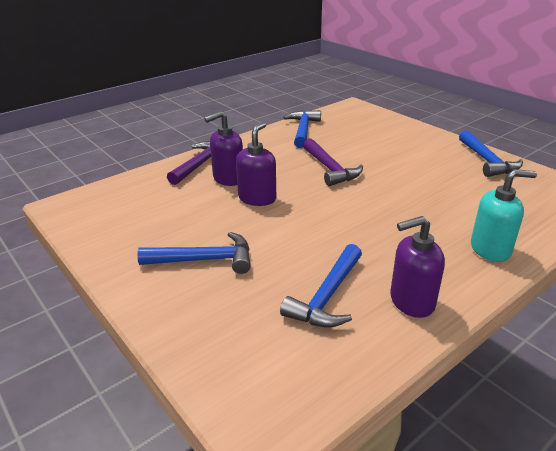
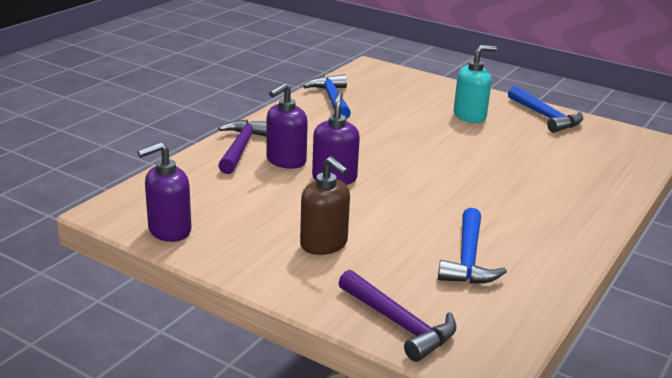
camera: 20 degrees left, 5 degrees down
(204, 260) = (324, 244): blue hammer -> brown soap dispenser
(330, 169) = (391, 140): purple hammer -> purple hammer (399, 324)
(411, 301) = (545, 252): purple soap dispenser -> purple soap dispenser (169, 230)
(490, 249) = (590, 199): turquoise soap dispenser -> turquoise soap dispenser (470, 116)

